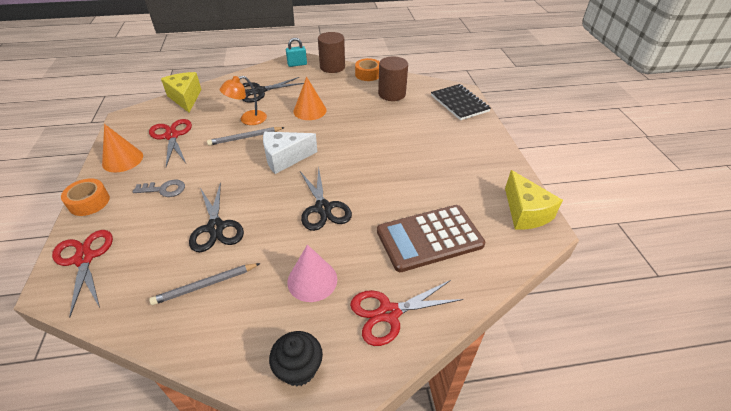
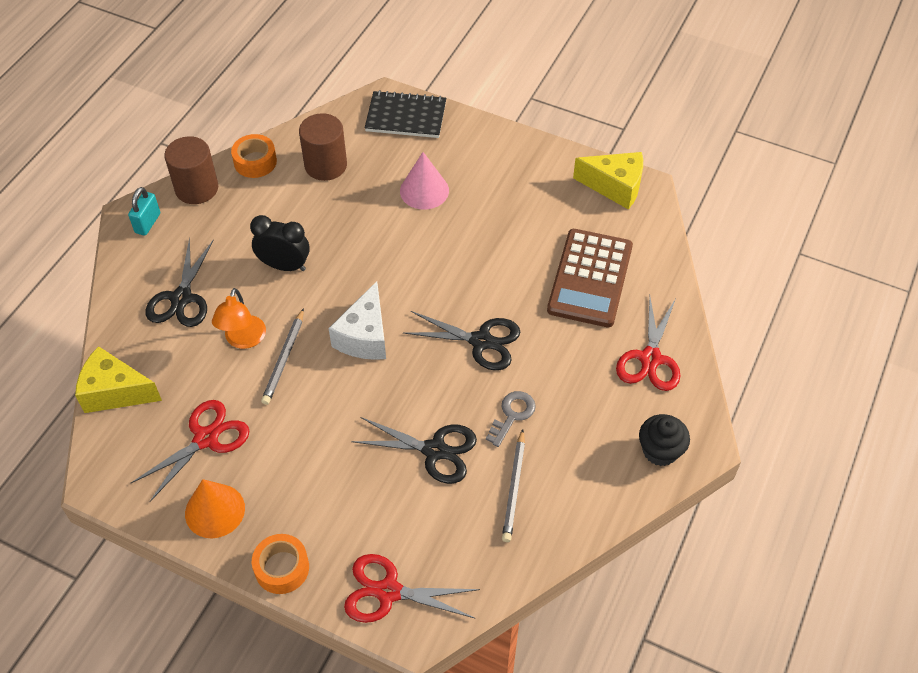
camera: 55 degrees left, 10 degrees up
(164, 189) = (322, 480): grey key -> grey key (512, 415)
(172, 136) = (206, 438): red scissors -> red scissors turned 120 degrees clockwise
(310, 110) = (284, 266): orange cone -> black clock
(312, 280) = (572, 397): pink cone -> pink cone (424, 190)

